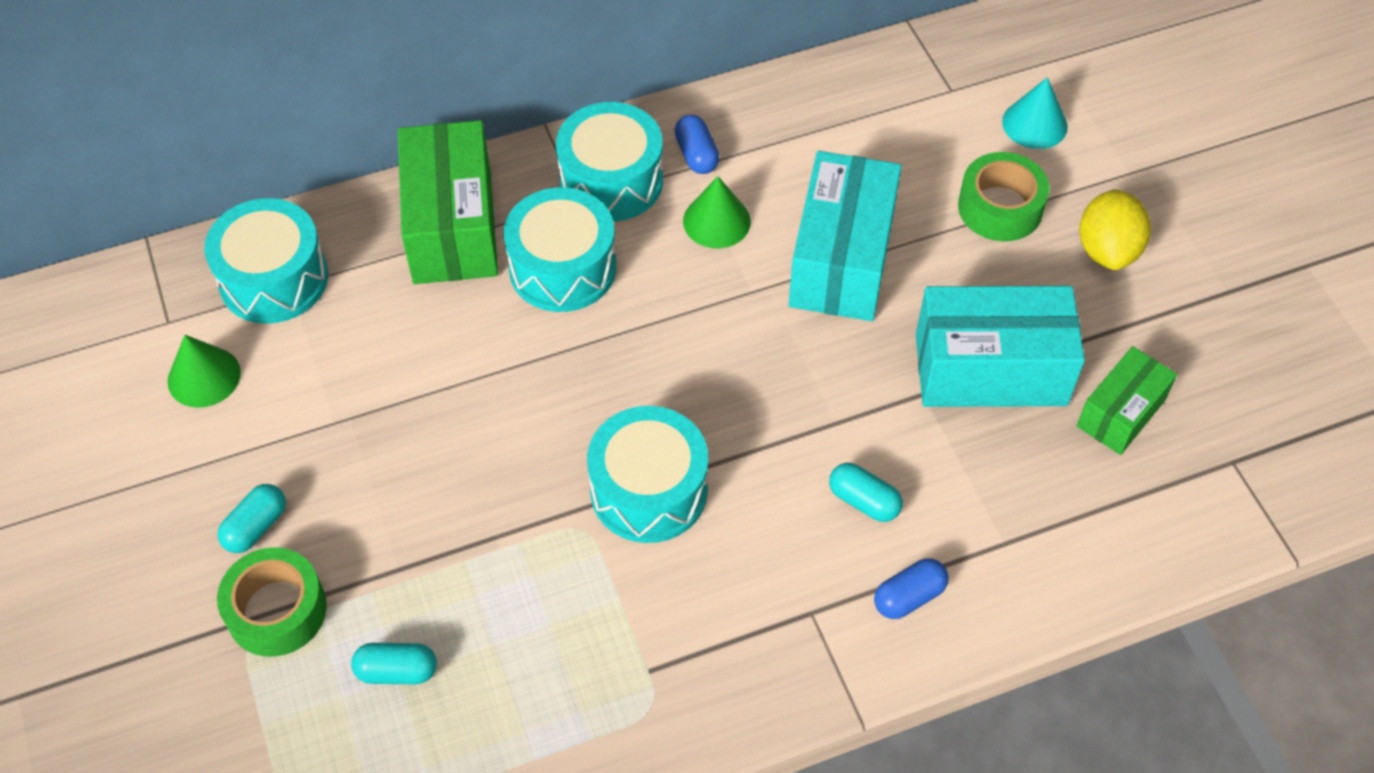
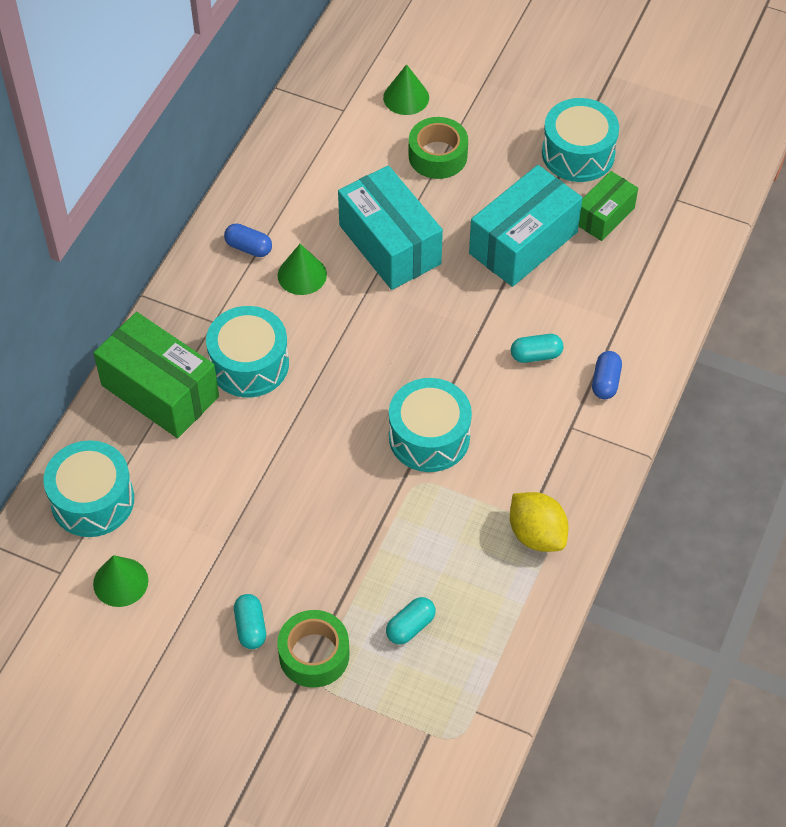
camera: 45 degrees left, 0 degrees up
(611, 180) = (218, 297): turquoise drum -> turquoise drum (578, 153)
(1034, 124) = (406, 97): turquoise cone -> green cone
(1107, 250) = (512, 138): yellow lemon -> yellow lemon (537, 534)
(1121, 413) = (604, 216): green box -> green box turned 45 degrees clockwise

